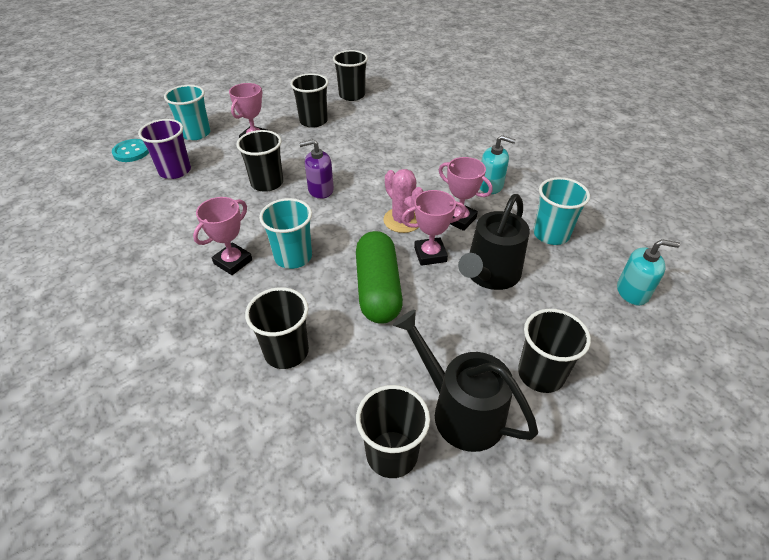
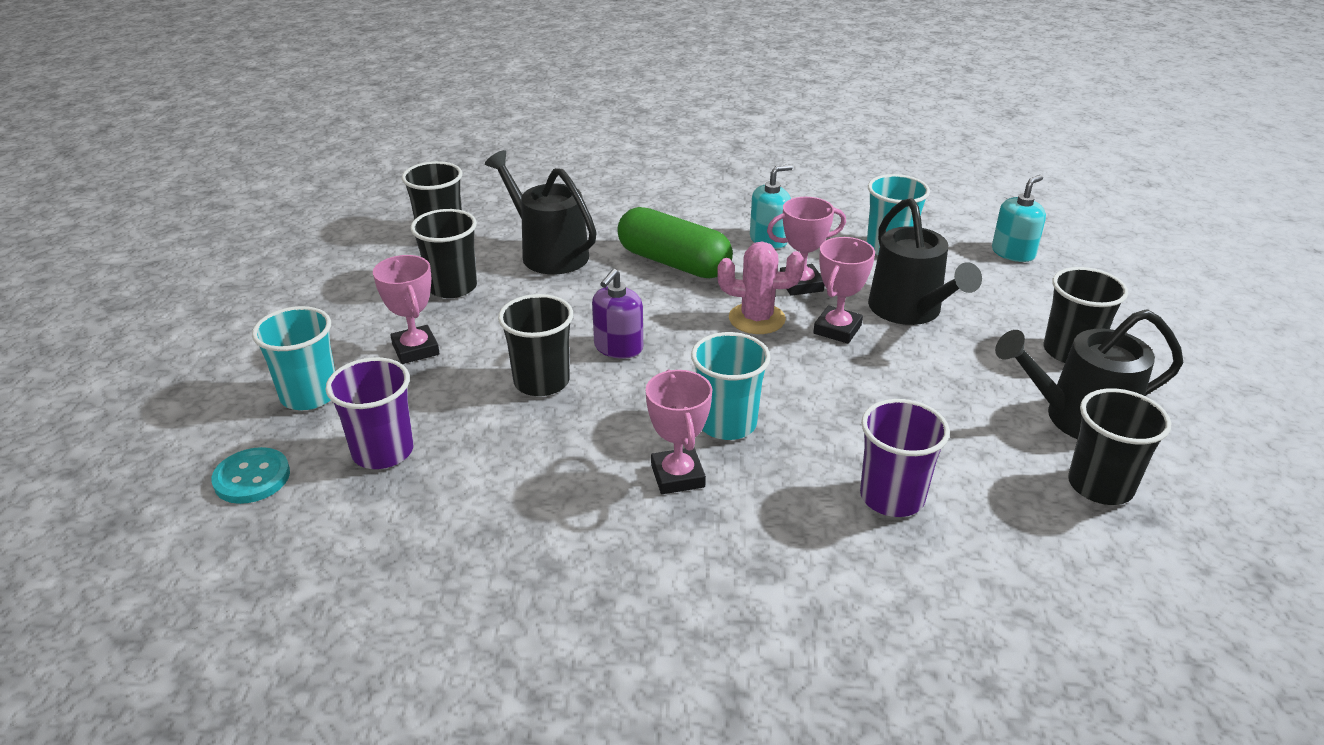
camera: 50 degrees left, 10 degrees down
(286, 351) = (892, 497): black cup -> purple cup
(376, 129) = (549, 253): none -> black watering can
(378, 289) = (855, 388): green capsule -> green capsule (673, 263)

